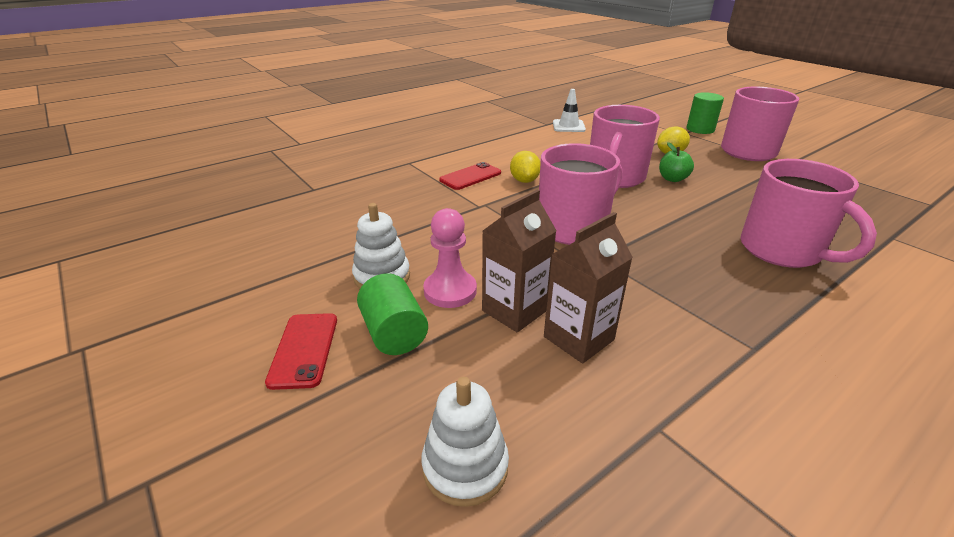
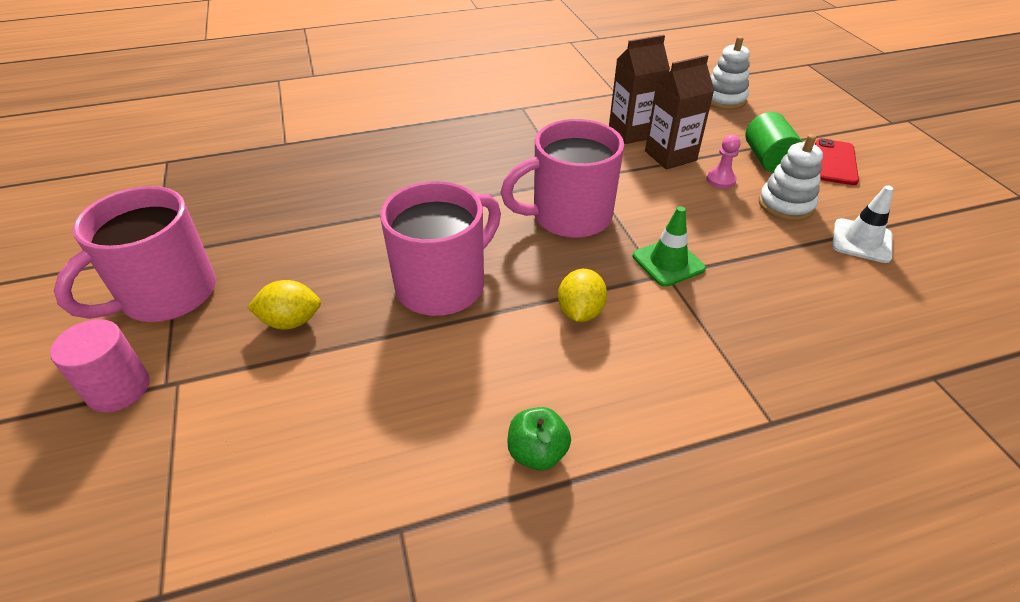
camera: 160 degrees left, 10 degrees up
(450, 291) = (721, 180): pink pawn -> pink pawn, size x0.62
(470, 176) = (662, 344): red phone -> none
(480, 213) = (668, 262): none -> green traffic cone
(568, 126) = (360, 496): white traffic cone -> white traffic cone (861, 241)
(672, 179) = (369, 263): green apple -> green apple (537, 453)
(700, 129) = (118, 389): green cylinder -> pink cylinder
(782, 251) = (399, 153): pink mug -> none

